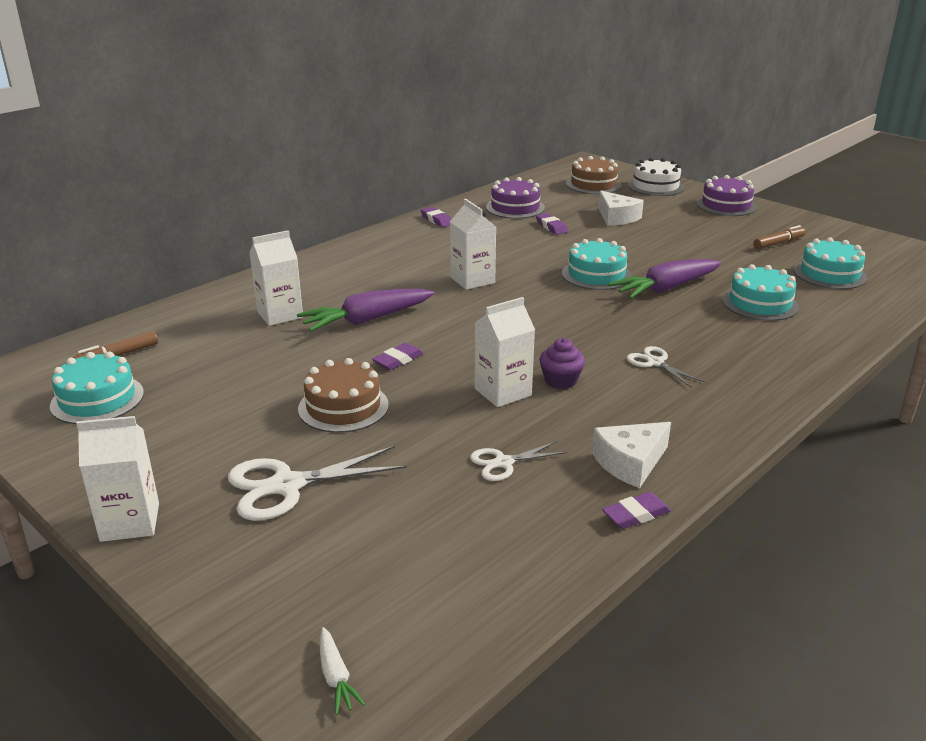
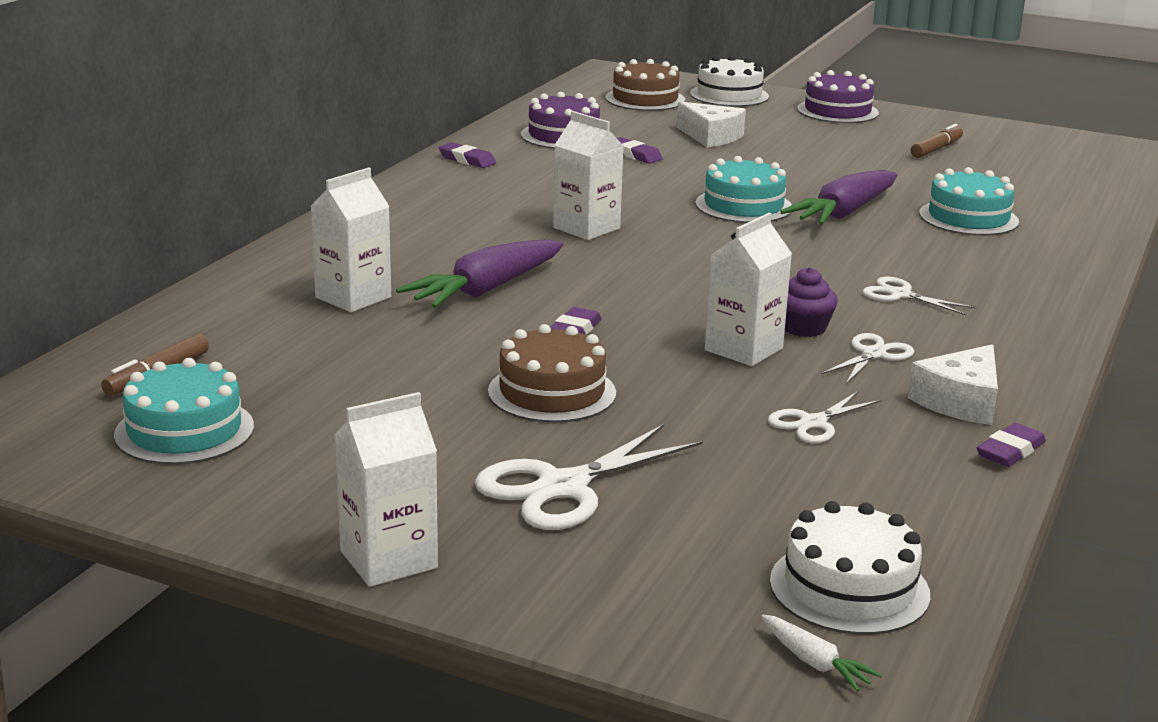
camera: 20 degrees left, 5 degrees down
(415, 614) = (849, 588): none -> white cake
(595, 411) = (874, 354): none -> white scissors
(829, 274) = (1022, 178): turquoise cake -> none

